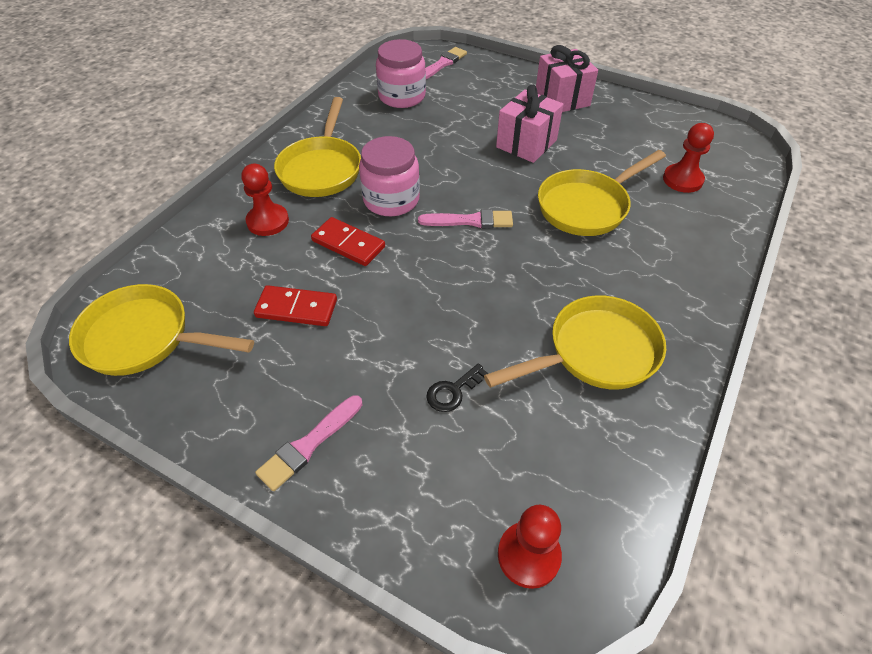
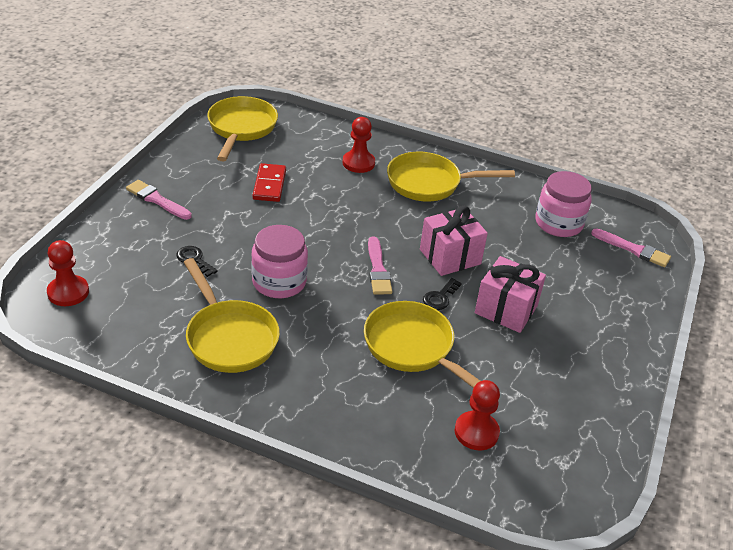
camera: 80 degrees right, 10 degrees down
(348, 244) = (339, 203): red domino -> none
(391, 199) = (397, 223): pink jar -> pink jar (279, 282)
(512, 181) = (440, 297): none -> black key
(562, 98) = (604, 343): pink gift -> pink gift (450, 257)

